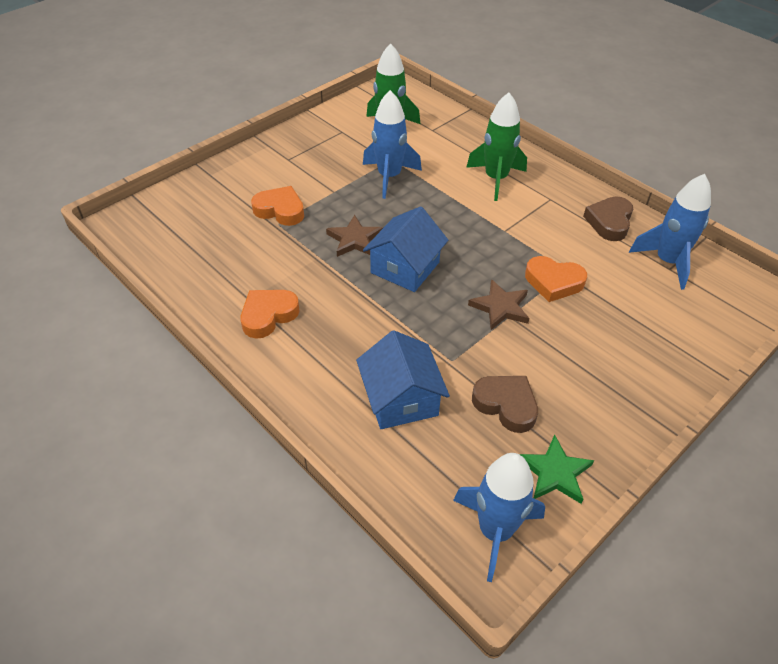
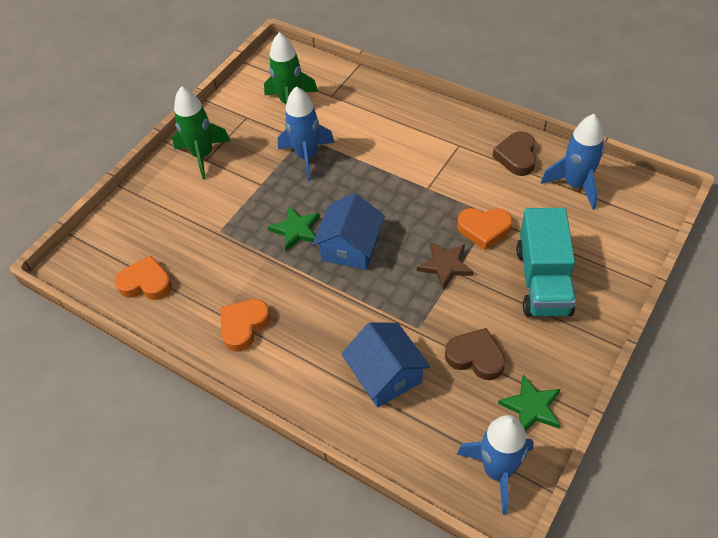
camera: 10 degrees left, 5 degrees up
(280, 210) = (217, 216): orange heart -> orange heart (146, 283)
(354, 239) = (296, 230): brown star -> green star
(496, 179) = (405, 135): green rocket -> green rocket (203, 155)
(605, 346) = (543, 281): none -> turquoise truck

